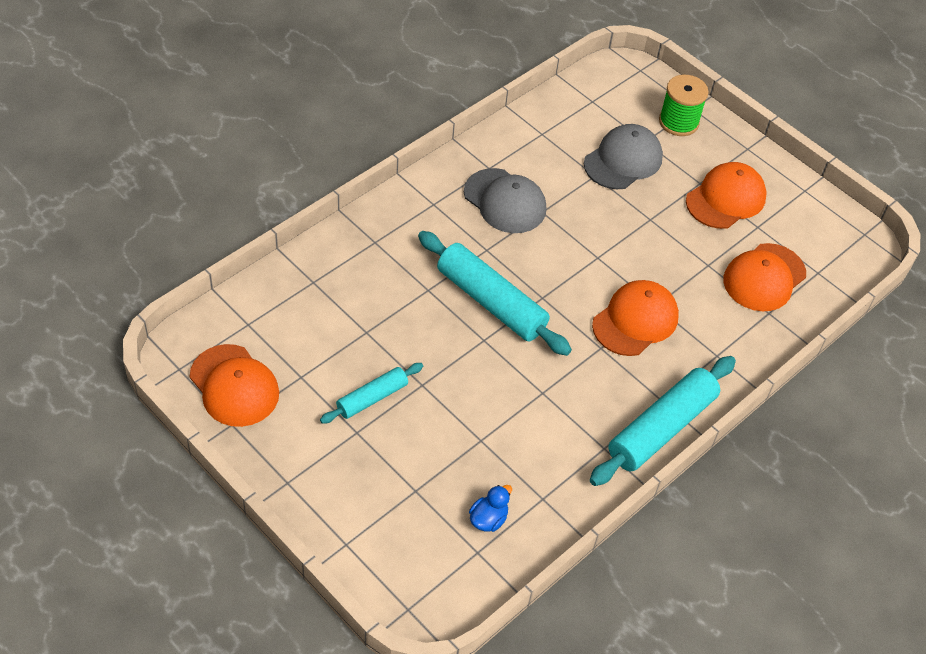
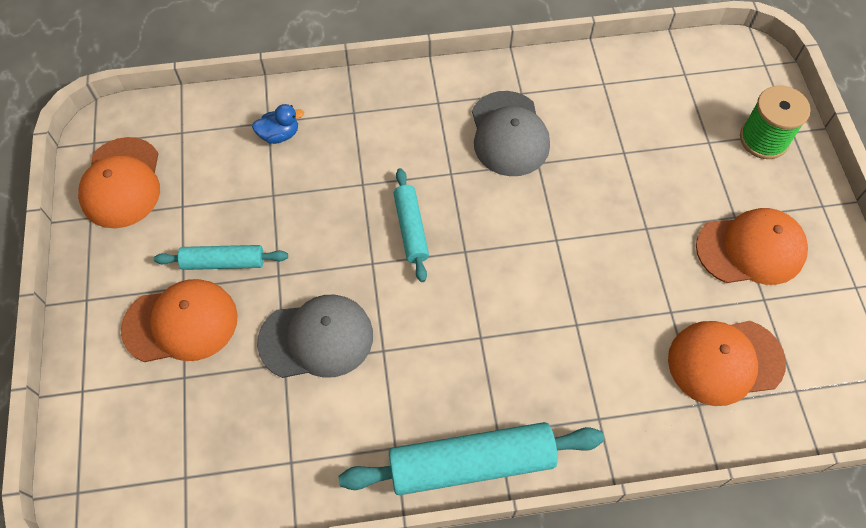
camera: 40 degrees right, 10 degrees up
(488, 519) = (222, 450): blue duck -> blue duck (279, 135)
(491, 302) = (411, 228): turquoise rolling pin -> turquoise rolling pin, size x0.56
(623, 160) = (667, 151): grey cap -> grey cap (316, 338)
(635, 320) = (540, 329): orange cap -> orange cap (181, 323)

